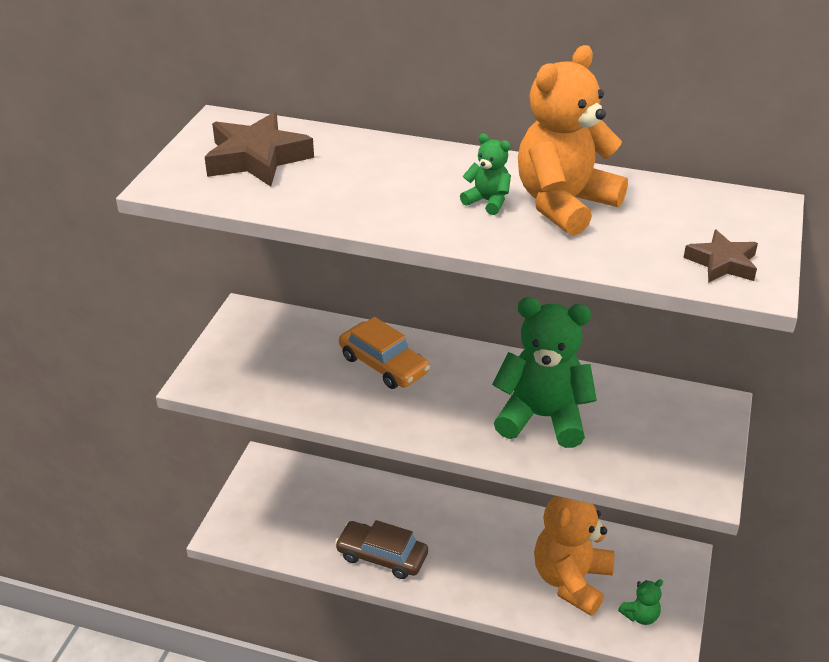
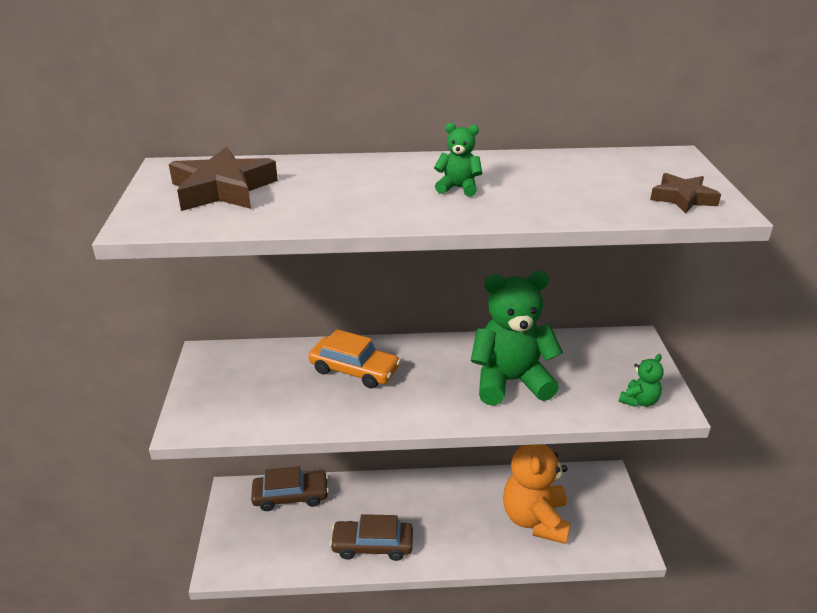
camera: 20 degrees left, 5 degrees down
(319, 482) = (291, 496): none -> brown car
(564, 204) = (523, 180): orange teddy bear -> none
(640, 616) = (601, 532): green teddy bear -> green teddy bear (639, 401)

